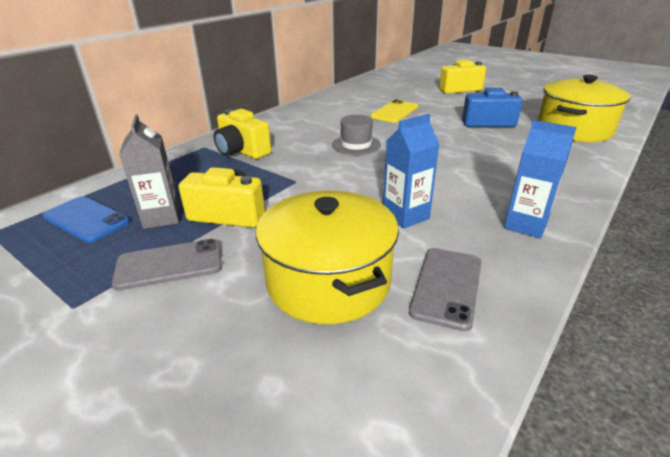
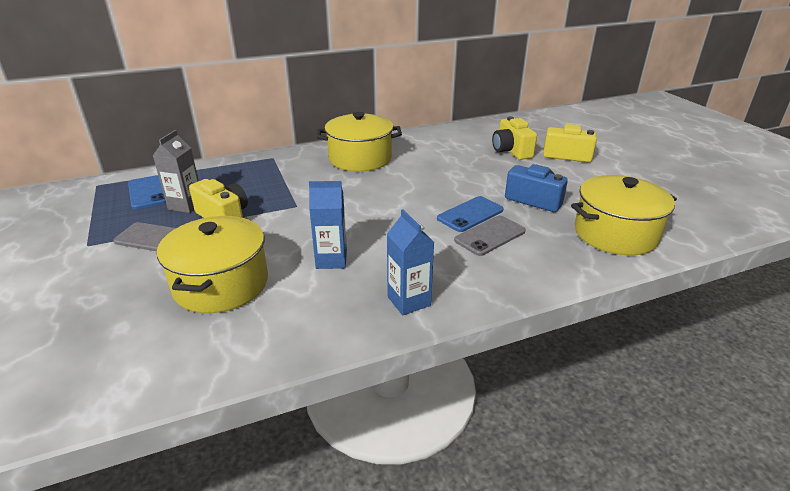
camera: 30 degrees right, 0 degrees up
(242, 151) = (293, 169): yellow camera -> yellow camera (511, 151)
(298, 127) = (360, 158): none -> yellow pot
(356, 145) = (382, 188): grey hat -> none
(394, 112) = (462, 164): yellow phone -> none
(447, 287) = (283, 319): grey phone -> grey phone (490, 236)
(459, 144) = (470, 214): none -> blue phone

